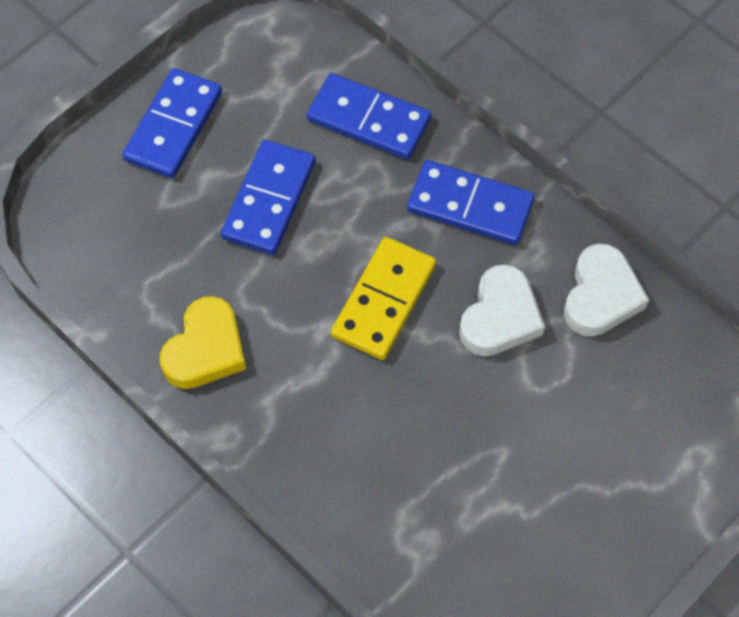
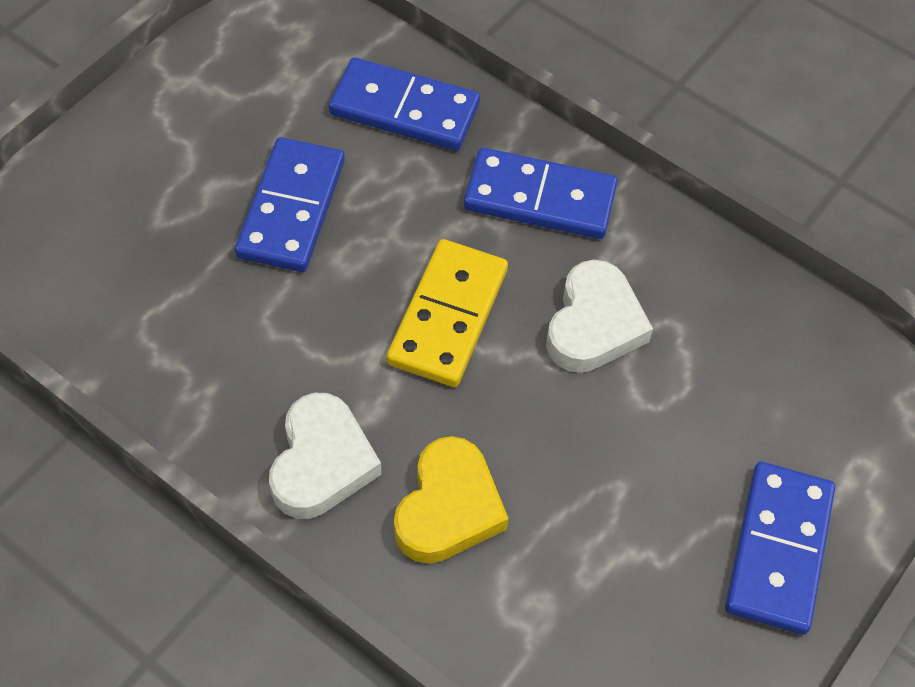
camera: 10 degrees left, 5 degrees down
(173, 126) = (164, 131): blue domino -> blue domino (778, 549)
(205, 349) = (228, 392): yellow heart -> yellow heart (448, 508)
(601, 296) = (713, 290): white heart -> white heart (321, 462)

